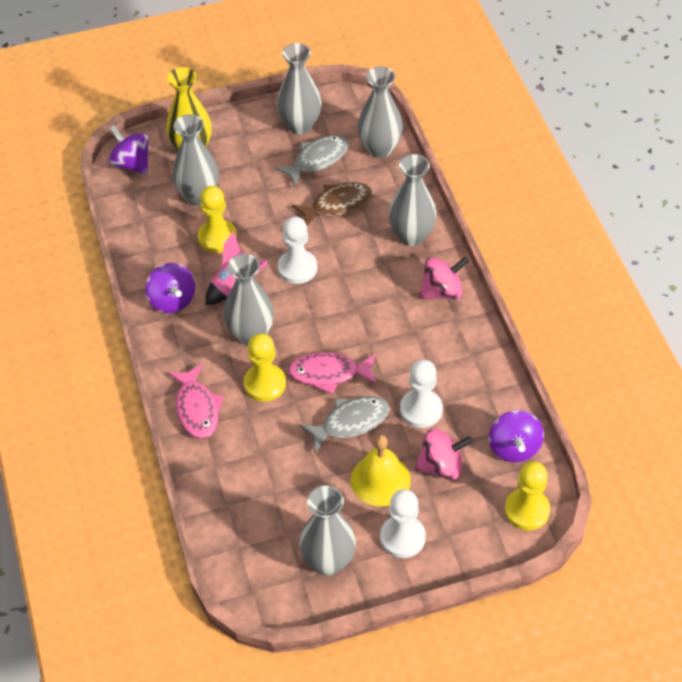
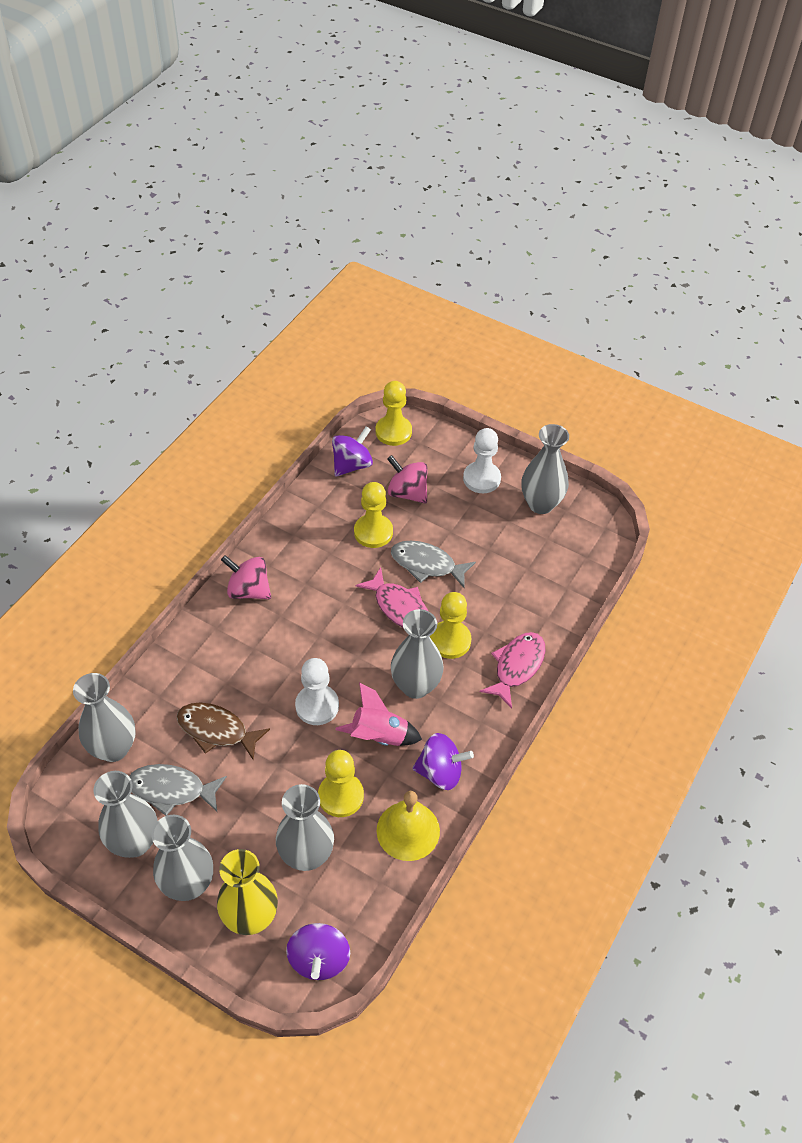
camera: 135 degrees left, 0 degrees up
(172, 300) = (440, 772): purple spinning top -> purple spinning top turned 75 degrees clockwise
(380, 480) = (453, 517): yellow bell -> yellow bell (408, 830)
(411, 236) = (206, 649): grey vase -> grey vase (188, 884)
(421, 409) = (373, 532): white pawn -> yellow pawn

